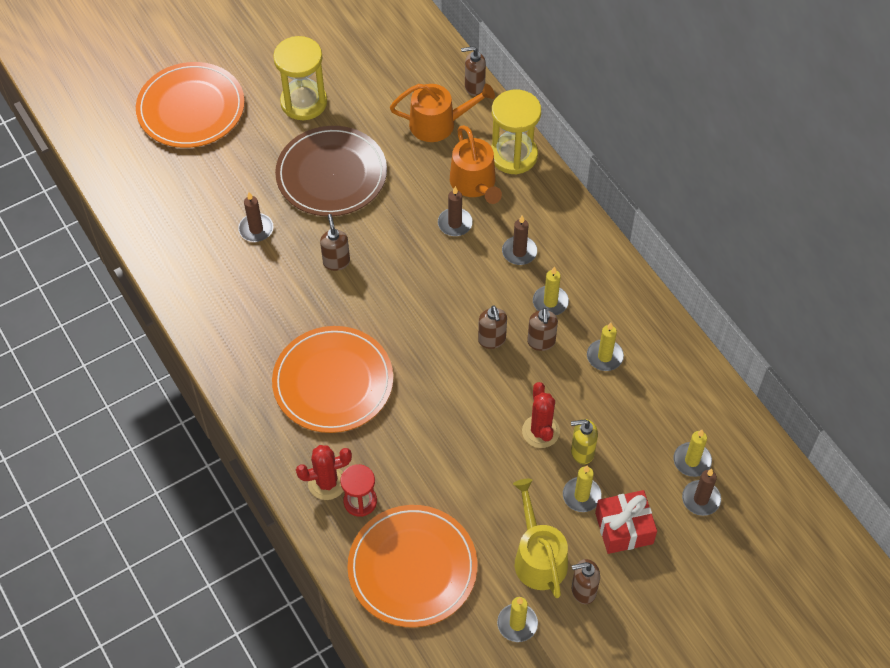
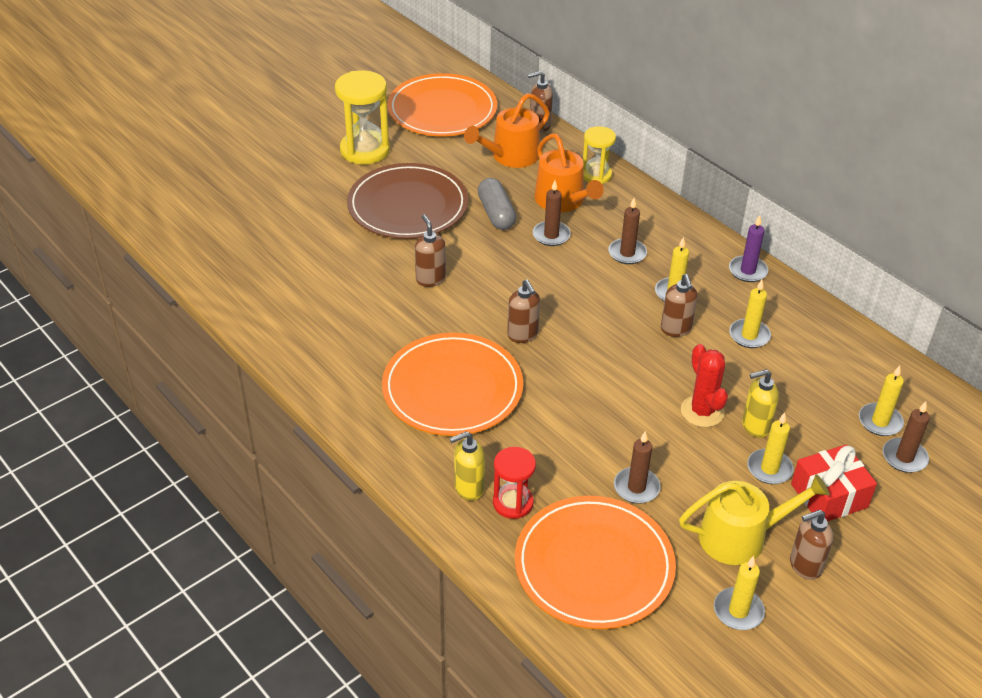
camera: 10 degrees left, 15 degrees down
(191, 108) = (244, 164): orange plate -> orange plate (442, 110)
(256, 229) = (335, 258): brown candle -> brown candle (636, 487)
(327, 483) = (468, 488): red cactus -> yellow soap dispenser
(410, 192) = (496, 214): none -> grey capsule
(438, 123) = (511, 156): orange watering can -> orange watering can turned 150 degrees clockwise
(492, 340) = (621, 332): brown soap dispenser -> brown soap dispenser (522, 335)
(513, 155) = (596, 175): yellow hourglass -> yellow hourglass, size x0.61
(538, 557) = (740, 537): yellow watering can -> yellow watering can turned 105 degrees clockwise
(624, 284) = (747, 271): none -> purple candle

